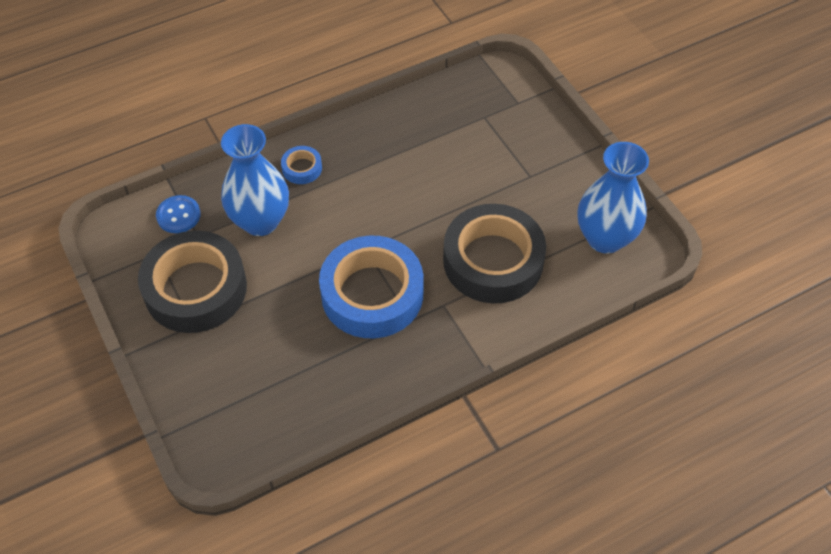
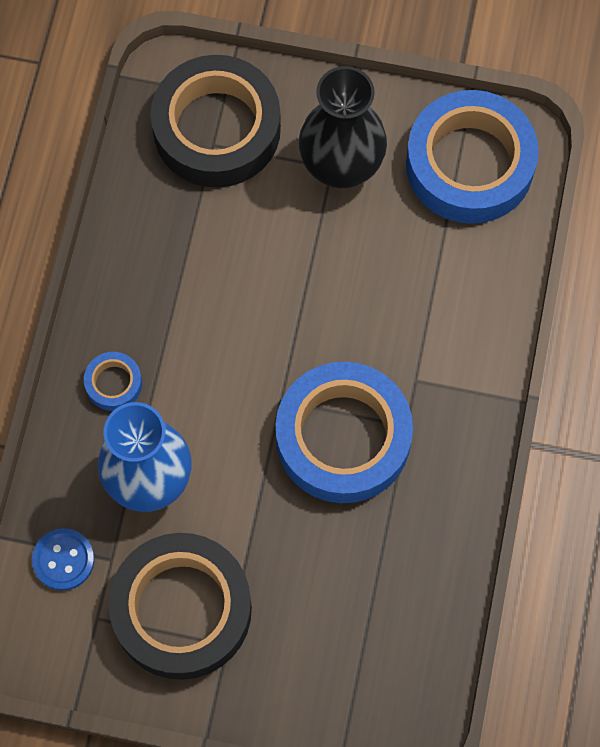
camera: 50 degrees left, 15 degrees up
(493, 261) = (404, 290): black tape -> black tape (217, 129)
(535, 180) = (341, 166): none -> black vase
(605, 238) = (469, 164): blue vase -> blue tape

